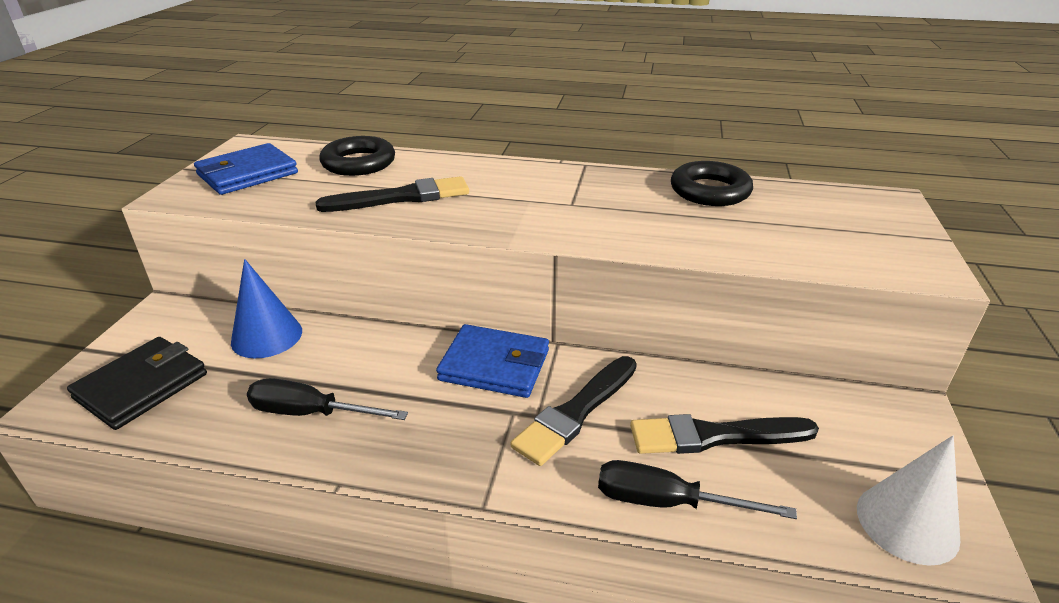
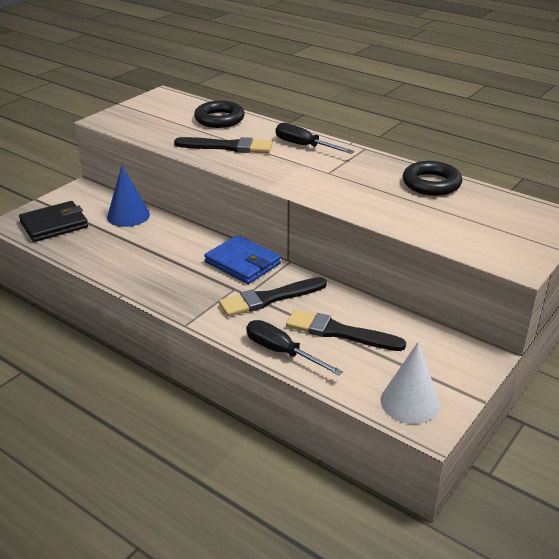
camera: 25 degrees right, 0 degrees up
(247, 174) = (150, 114): blue wallet -> none
(311, 413) = (128, 260): black screwdriver -> black screwdriver (304, 146)

